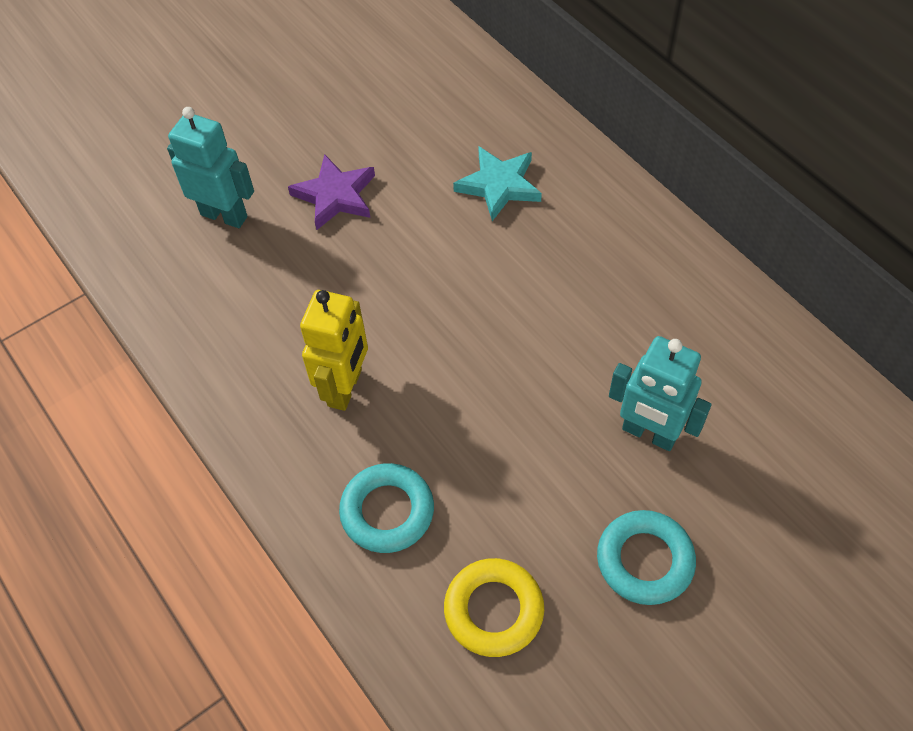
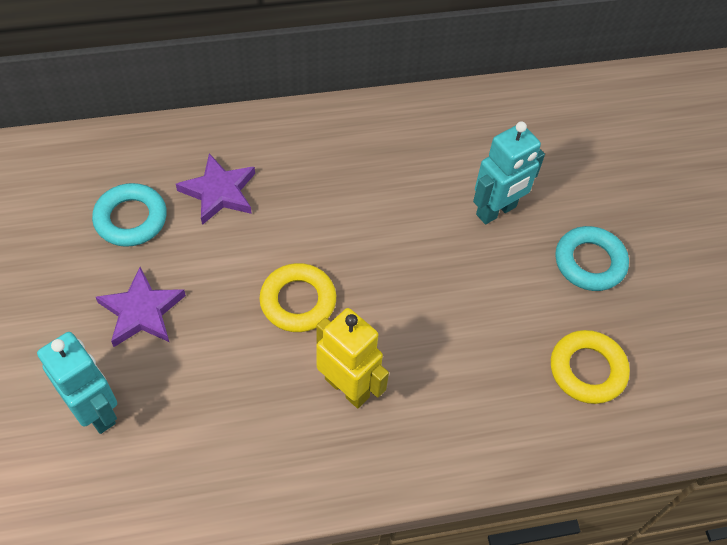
camera: 70 degrees left, 0 degrees up
(224, 215) = (96, 411): turquoise robot -> turquoise robot turned 90 degrees clockwise
(387, 511) = (476, 405): turquoise ring -> turquoise ring (131, 219)
(416, 304) = (298, 301): none -> yellow ring
(499, 185) = (219, 192): turquoise star -> purple star

